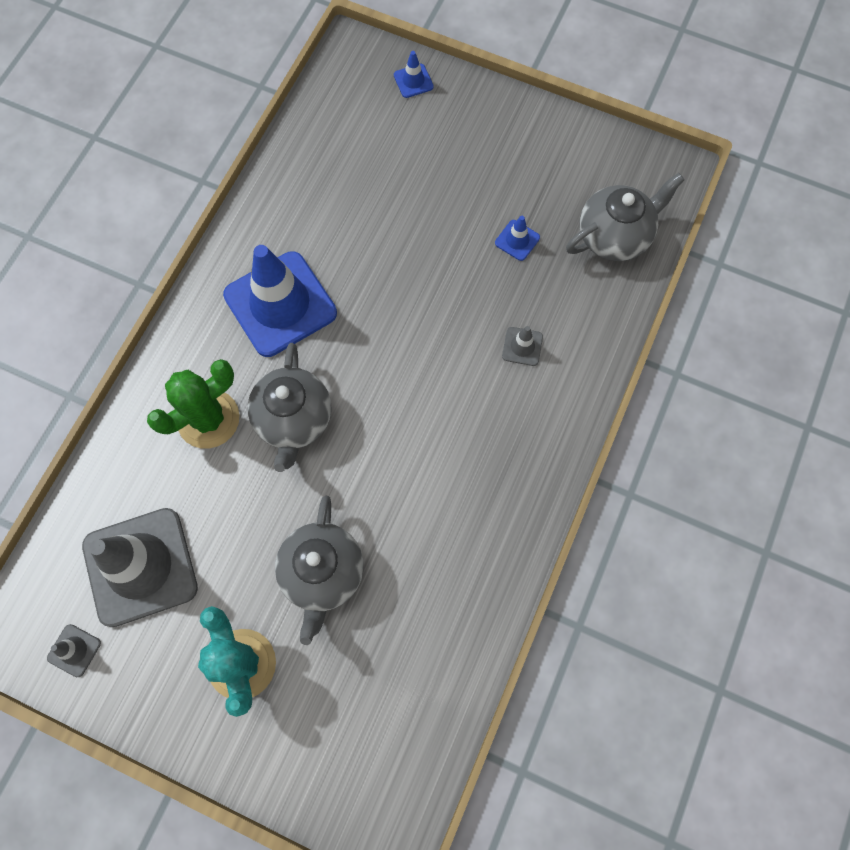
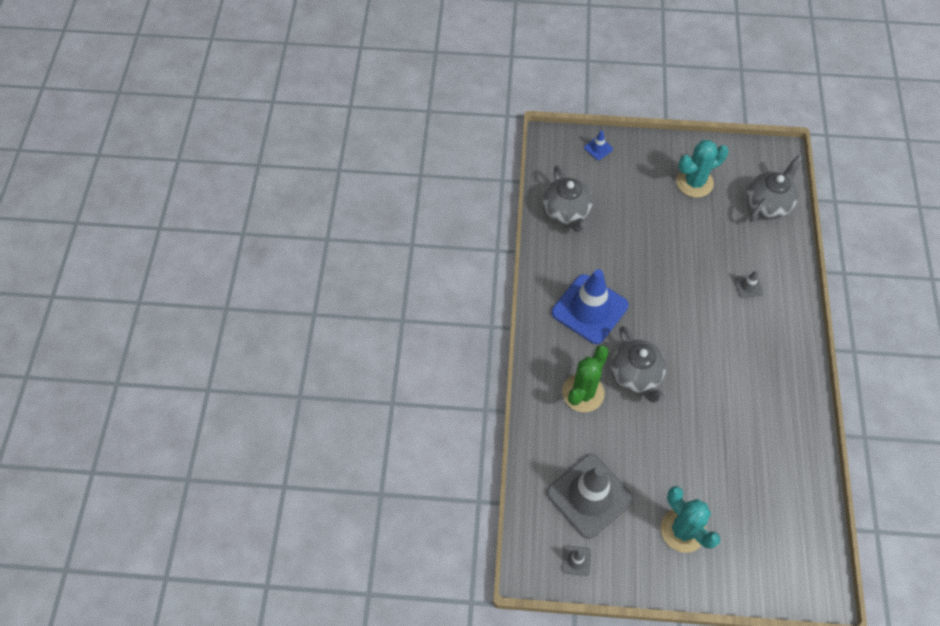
camera: 20 degrees left, 10 degrees down
(322, 573) = (702, 459): grey teapot -> grey teapot (566, 212)
(517, 240) = (712, 224): blue traffic cone -> none
(524, 171) = (694, 182): none -> turquoise cactus

